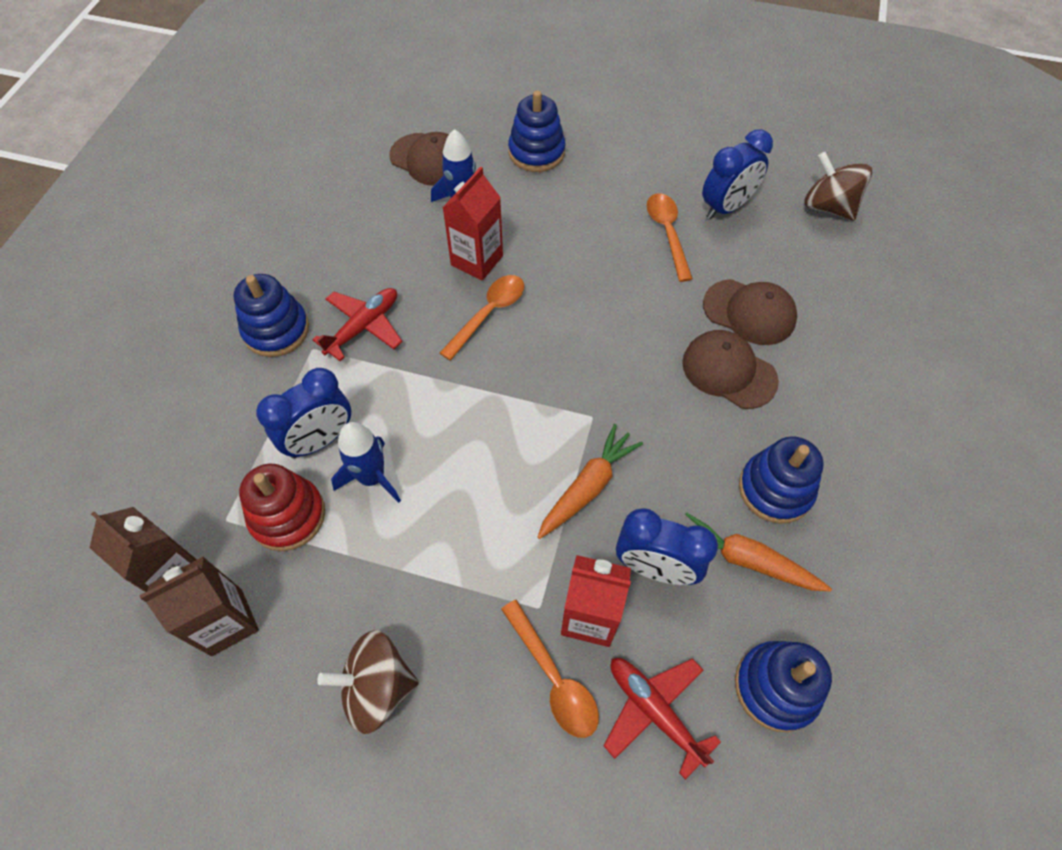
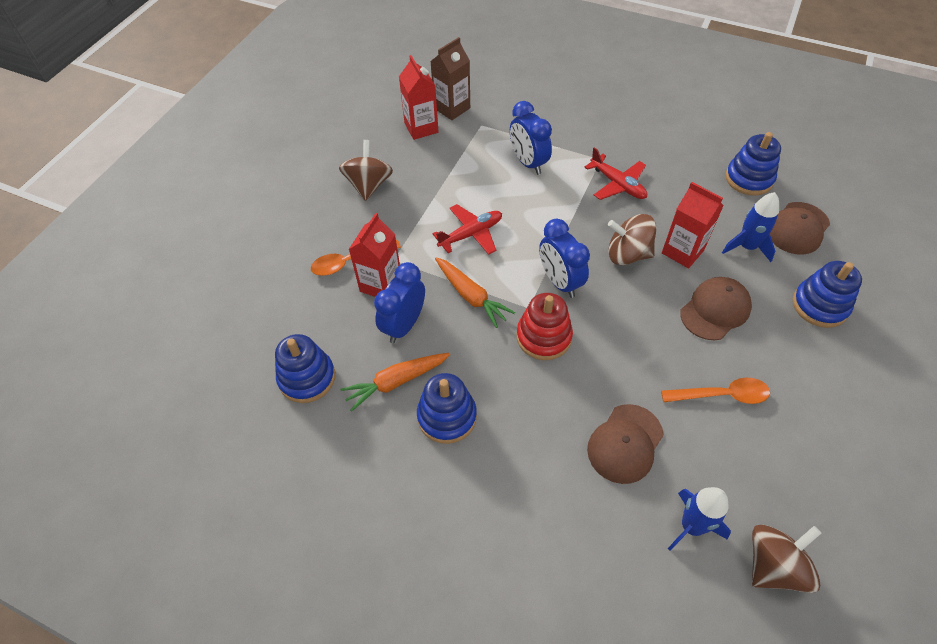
camera: 100 degrees right, 5 degrees down
(227, 622) = (421, 128): brown carton -> red carton
(276, 330) = (616, 142): blue stacking toy -> blue stacking toy (749, 179)
(288, 516) = (479, 149): red stacking toy -> red stacking toy (543, 337)
(372, 477) = (497, 186): blue rocket -> blue rocket (691, 526)
(488, 314) = (627, 254): orange spoon -> brown spinning top
(654, 711) = (315, 308): red plane -> red plane (471, 234)
(726, 207) = (762, 456): blue clock -> blue clock (559, 282)
(729, 371) = (561, 410): brown cap -> brown cap (715, 310)
(746, 560) = (396, 382): orange carrot -> orange carrot turned 150 degrees counterclockwise

